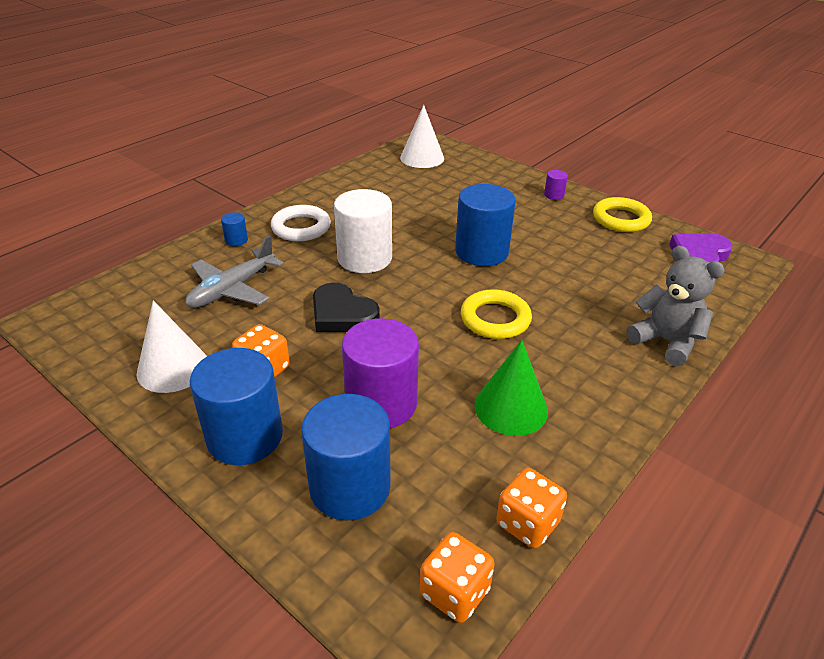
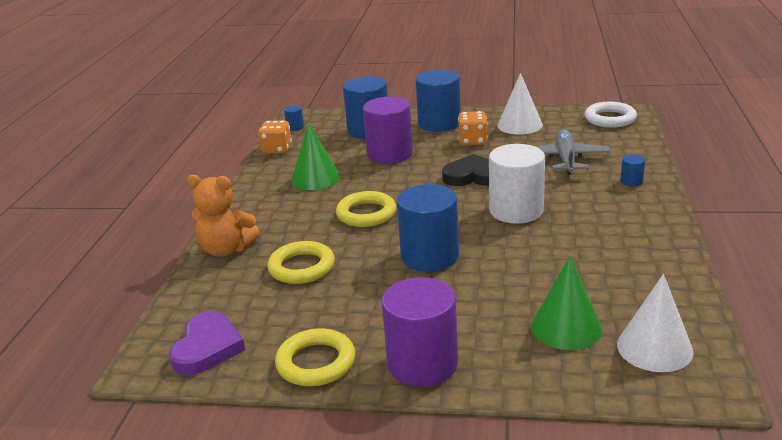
camera: 150 degrees right, 10 degrees down
(301, 227) = (608, 210): white ring -> white ring (610, 119)
(451, 180) = (566, 327): none -> green cone
(454, 592) = (295, 127): orange dice -> blue cylinder
(554, 195) = (422, 364): purple cylinder -> purple cylinder, size x2.35
(596, 288) = (301, 267): none -> yellow ring
(666, 342) = (227, 249): grey teddy bear -> orange teddy bear

